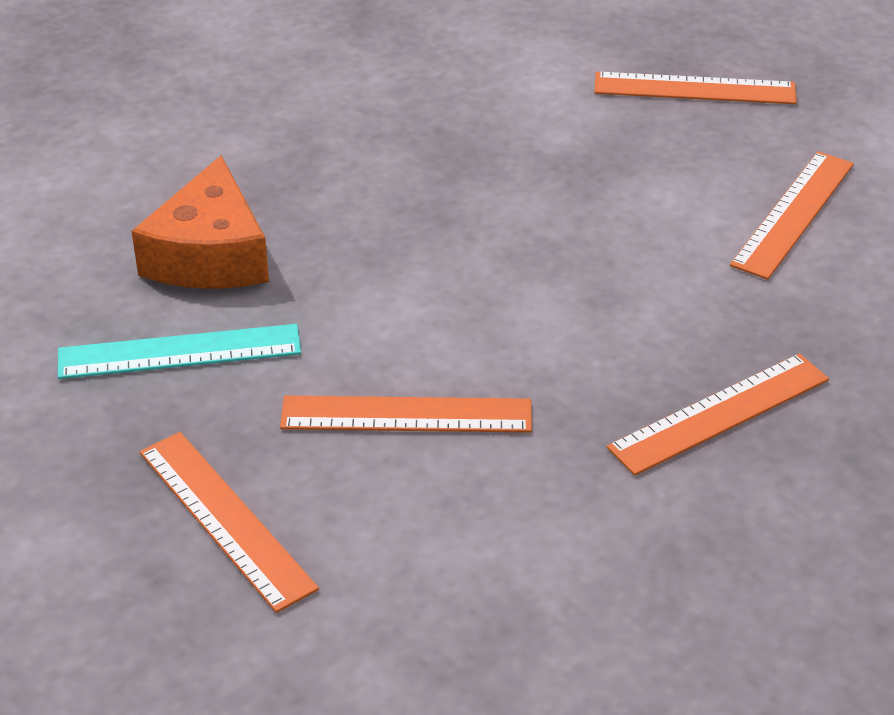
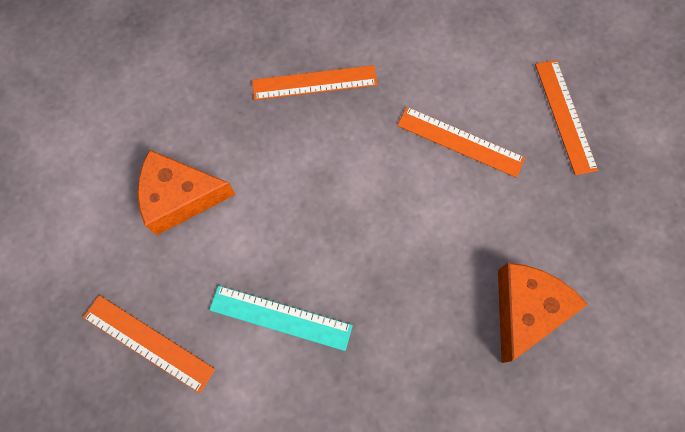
camera: 155 degrees left, 30 degrees up
(179, 352) = (562, 233): turquoise ruler -> turquoise ruler (280, 317)
(793, 213) = (180, 197): orange ruler -> orange cheese

